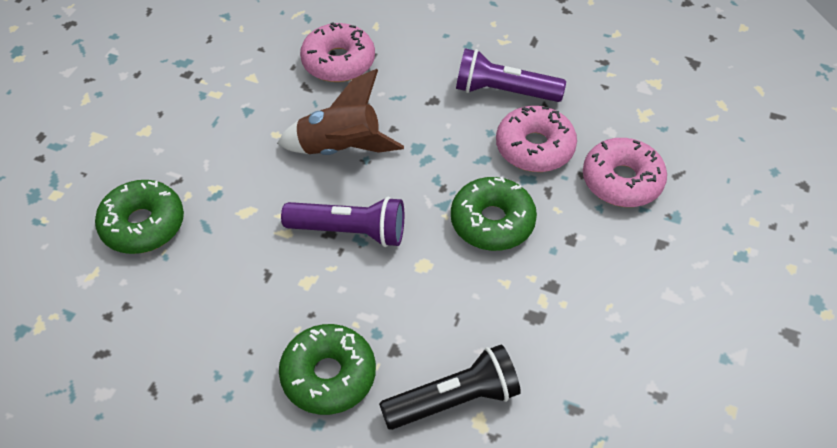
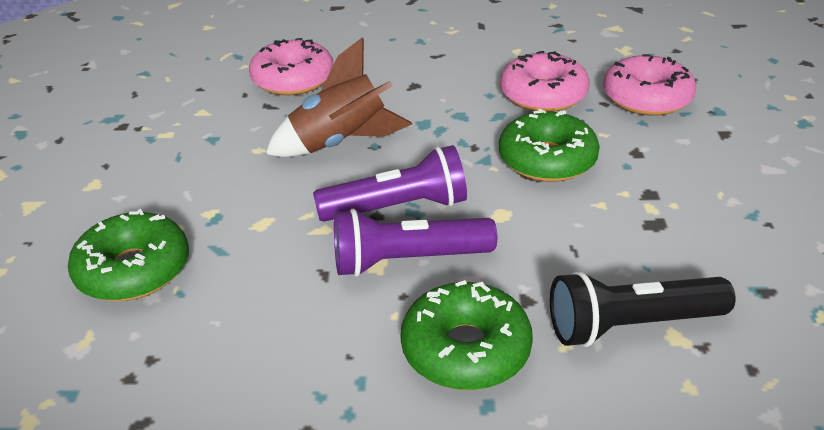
camera: 20 degrees left, 15 degrees down
(454, 400) = (631, 325): black flashlight -> black flashlight turned 150 degrees counterclockwise
(504, 91) = (480, 63): purple flashlight -> purple flashlight (407, 260)

